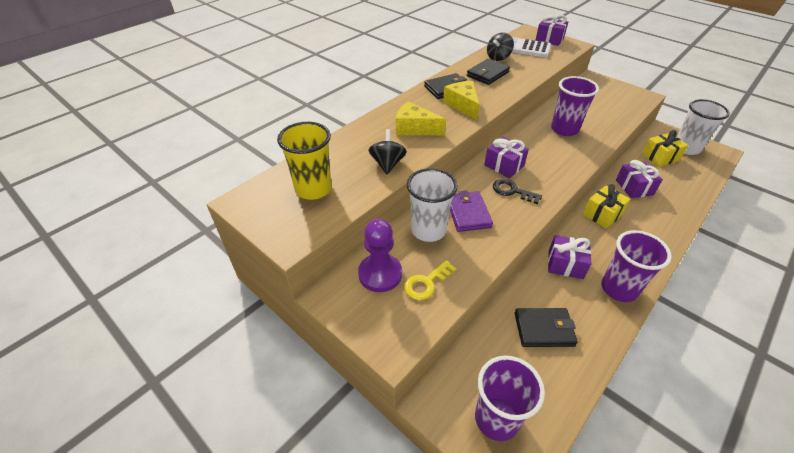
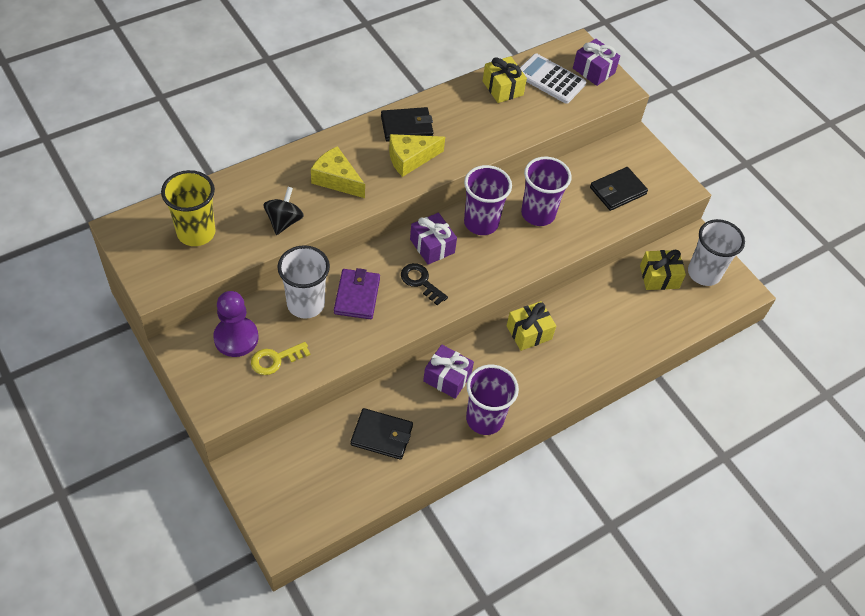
camera: 10 degrees right, 10 degrees up
(463, 105) = (410, 159): yellow cheese -> yellow cheese turned 105 degrees counterclockwise
(487, 74) = (470, 115): black wallet -> black wallet (617, 191)
(496, 418) = (292, 497): purple cup -> purple cup (481, 223)
(498, 57) = (502, 88): black spinning top -> yellow gift
(634, 187) = (593, 309): purple gift -> none

